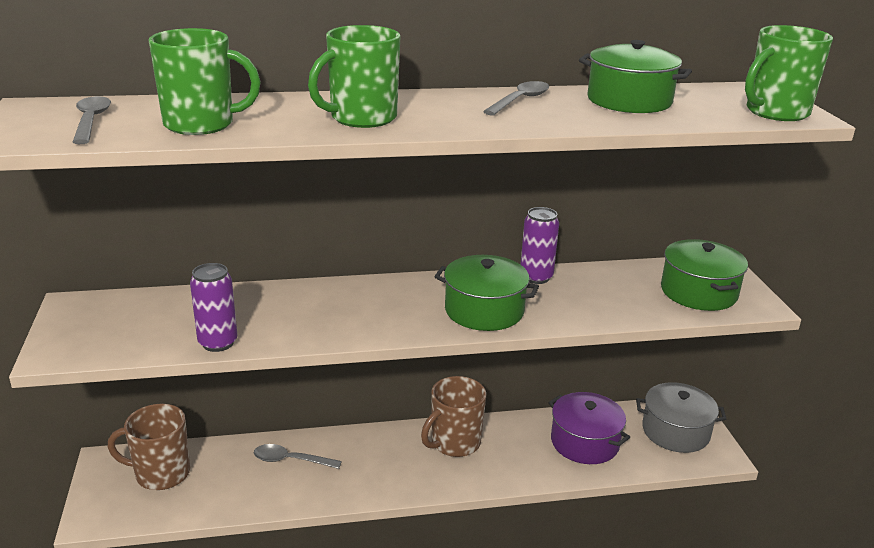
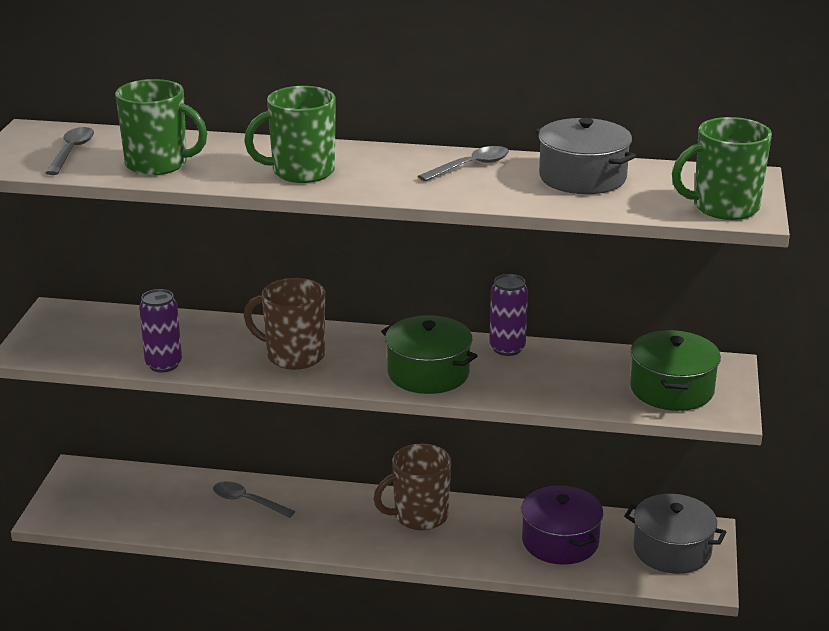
camera: 20 degrees right, 0 degrees up
(161, 473) = (122, 490): brown mug -> brown mug (293, 356)
(629, 101) = (582, 177): green pot -> grey pot

